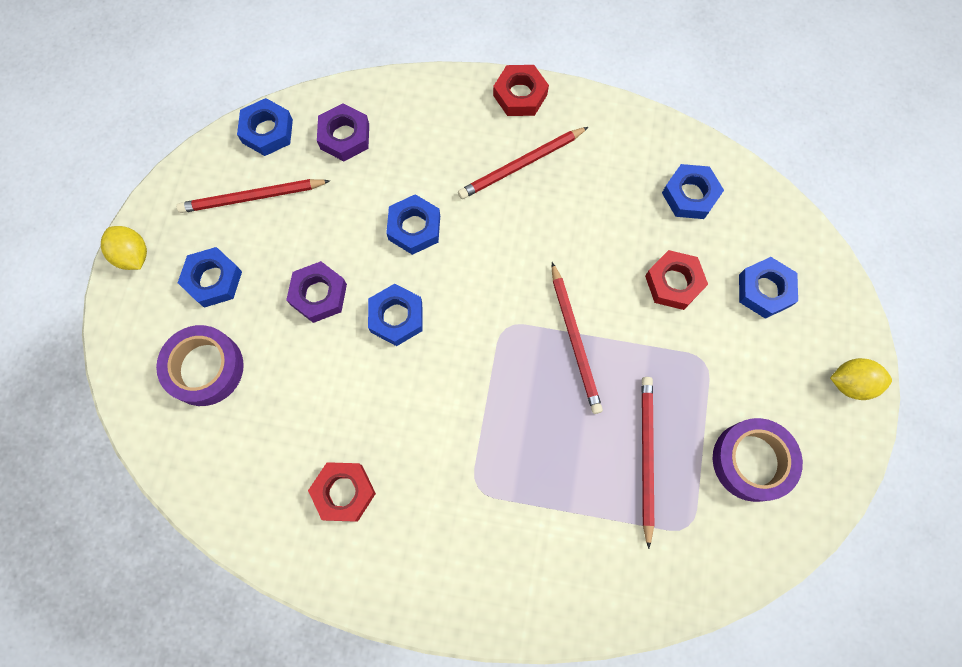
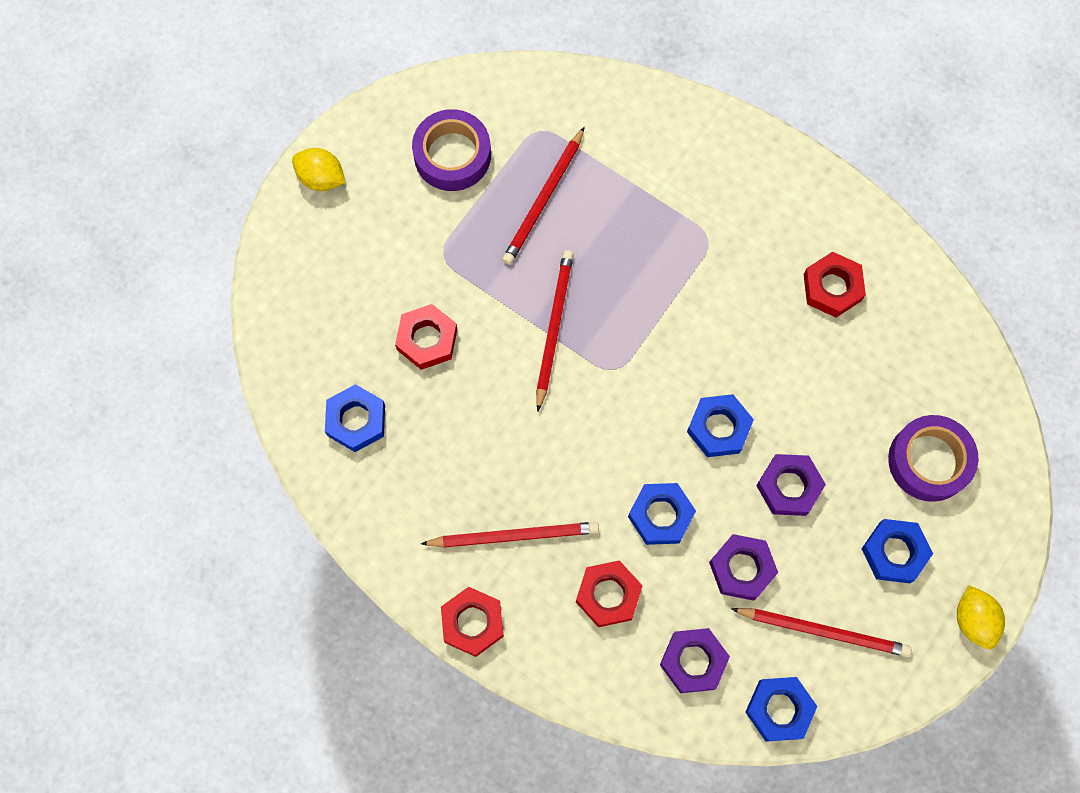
camera: 155 degrees left, 0 degrees up
(333, 216) = (742, 568): none -> purple nut
(429, 154) = (608, 595): none -> red nut
(764, 290) = (344, 293): blue nut -> none

